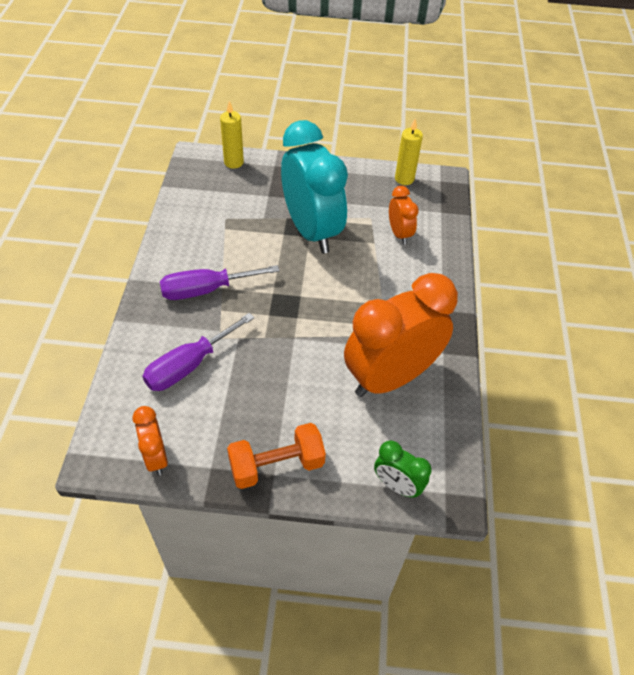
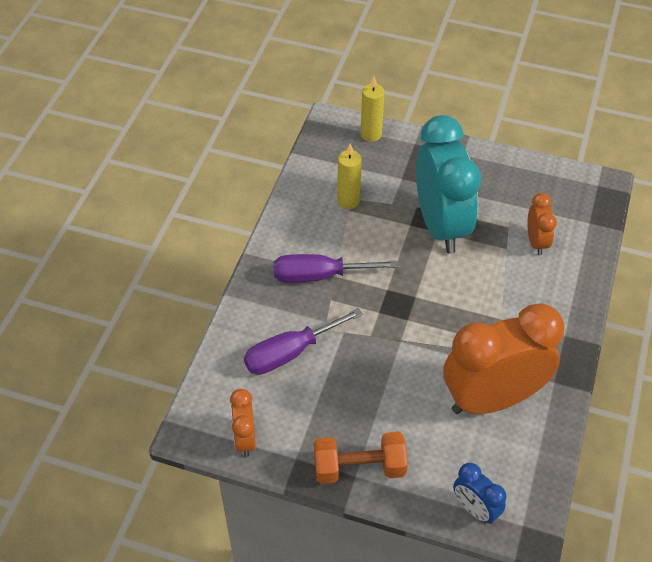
camera: 15 degrees right, 0 degrees up
(397, 485) = (475, 509): green clock -> blue clock
(404, 179) = (556, 178): yellow candle -> yellow candle (348, 201)

